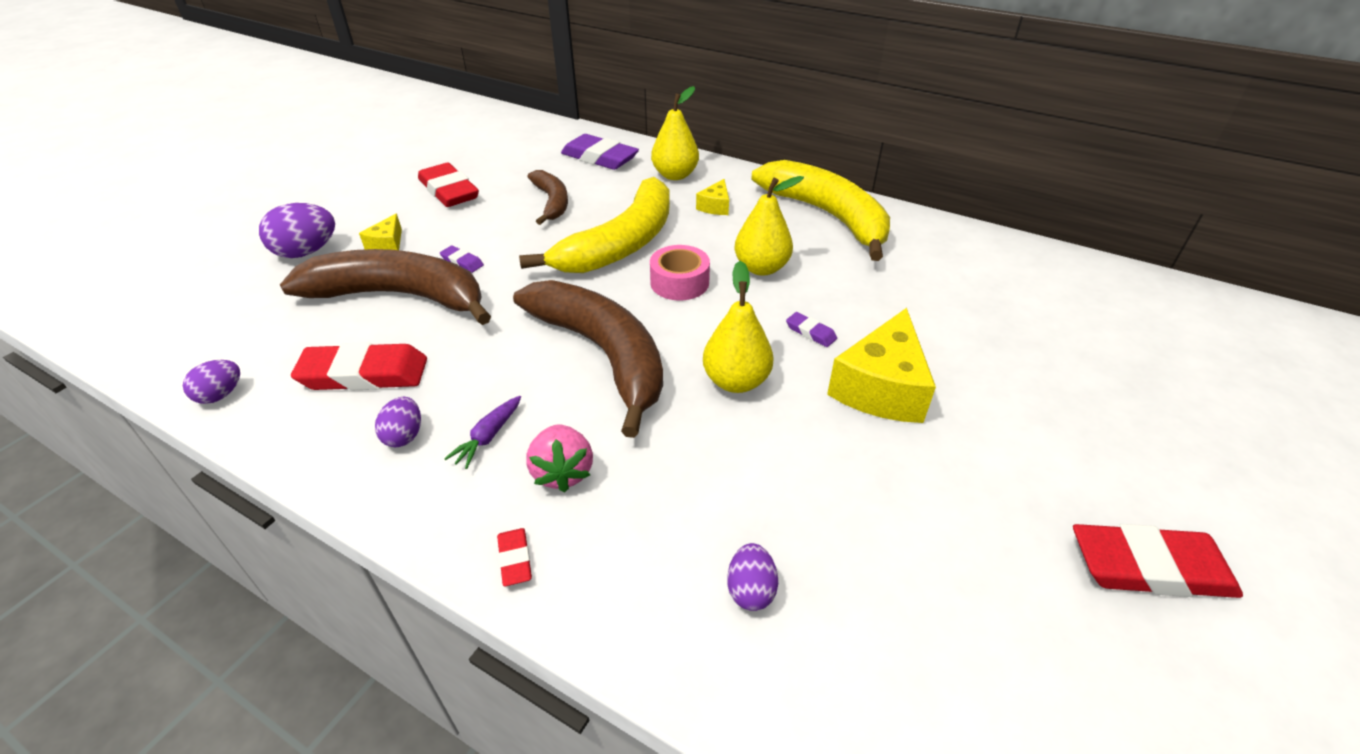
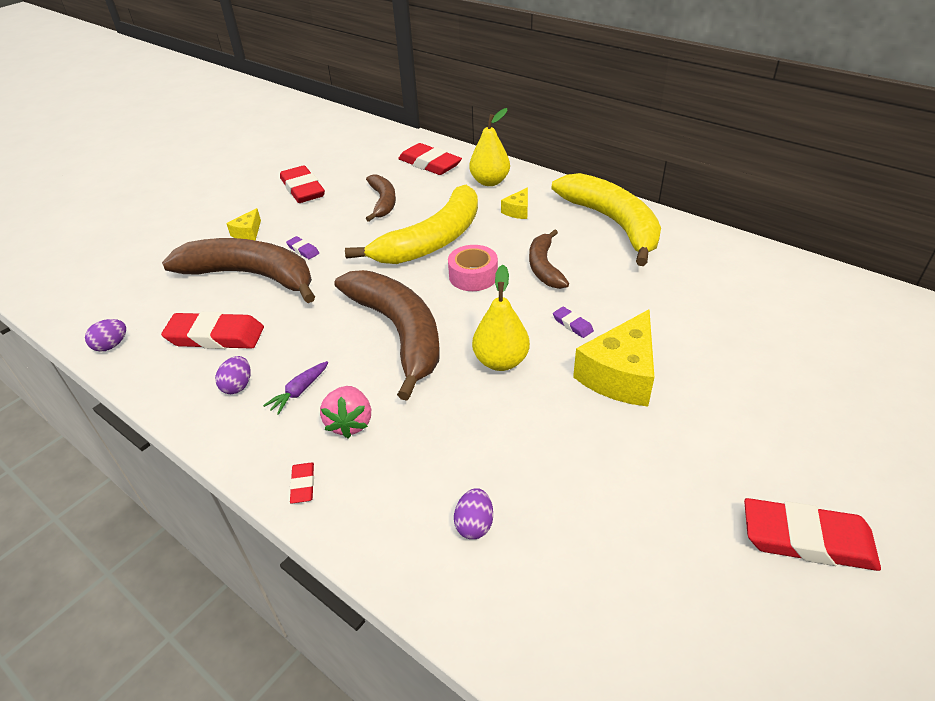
camera: 10 degrees right, 0 degrees up
(306, 252) = (186, 236): purple egg -> none
(600, 157) = (430, 164): purple eraser -> red eraser
(761, 268) = (544, 267): yellow pear -> brown banana

